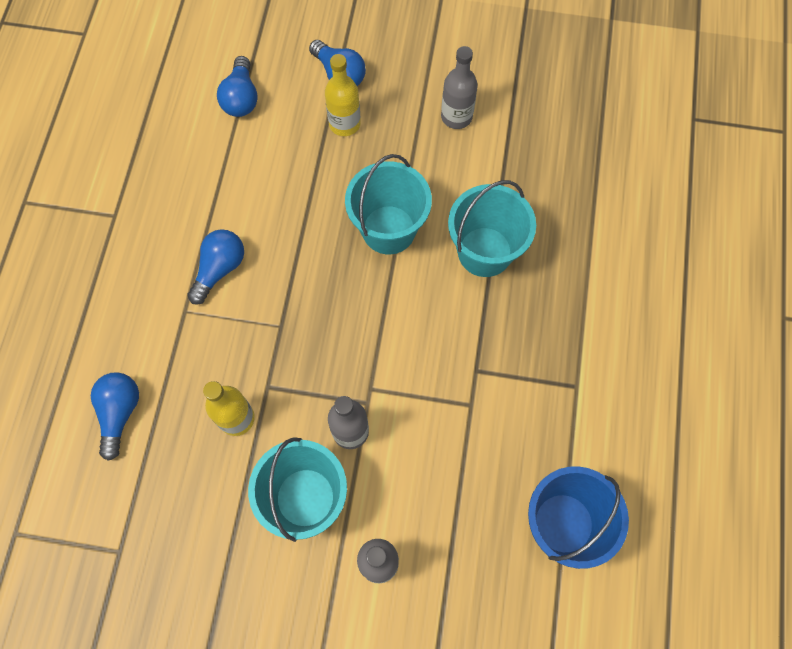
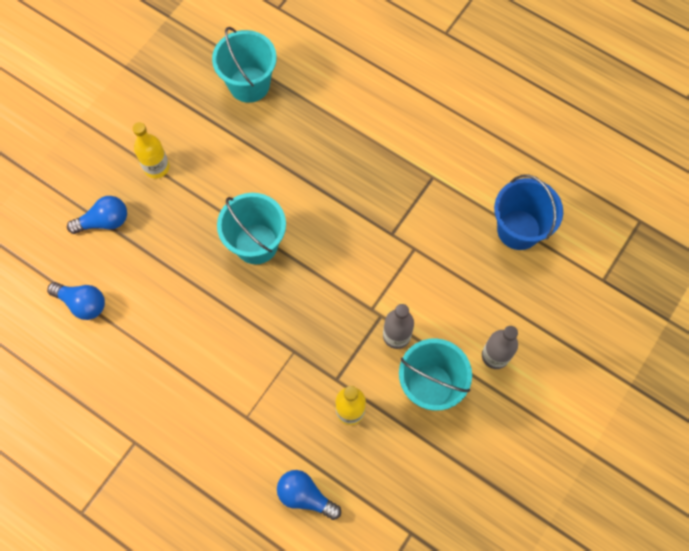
camera: 65 degrees left, 0 degrees up
(220, 269) = (225, 378): blue light bulb -> none
(344, 124) = (150, 236): yellow bottle -> yellow bottle (156, 167)
(456, 117) = (189, 156): grey bottle -> none
(484, 252) = (307, 187): turquoise bucket -> turquoise bucket (249, 84)

